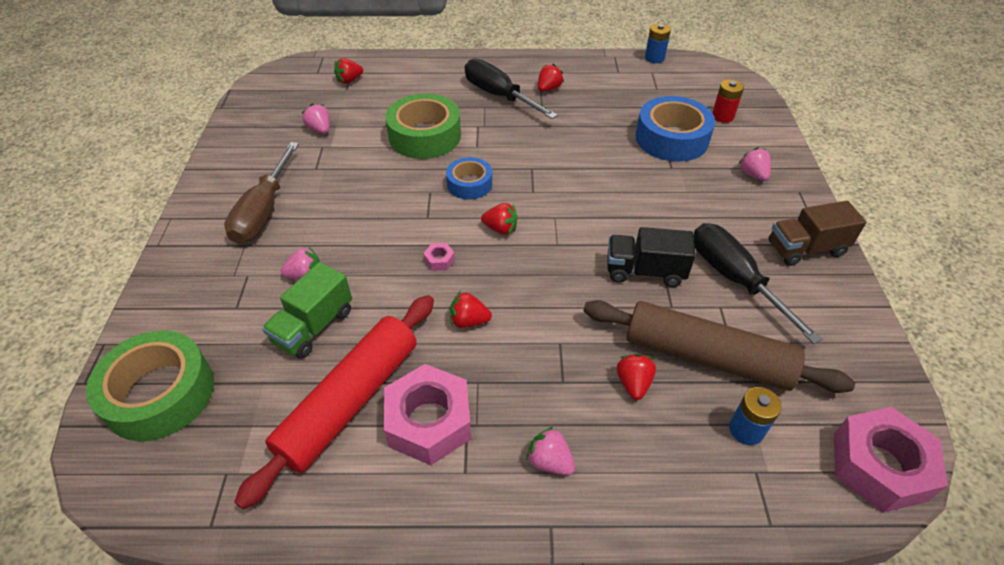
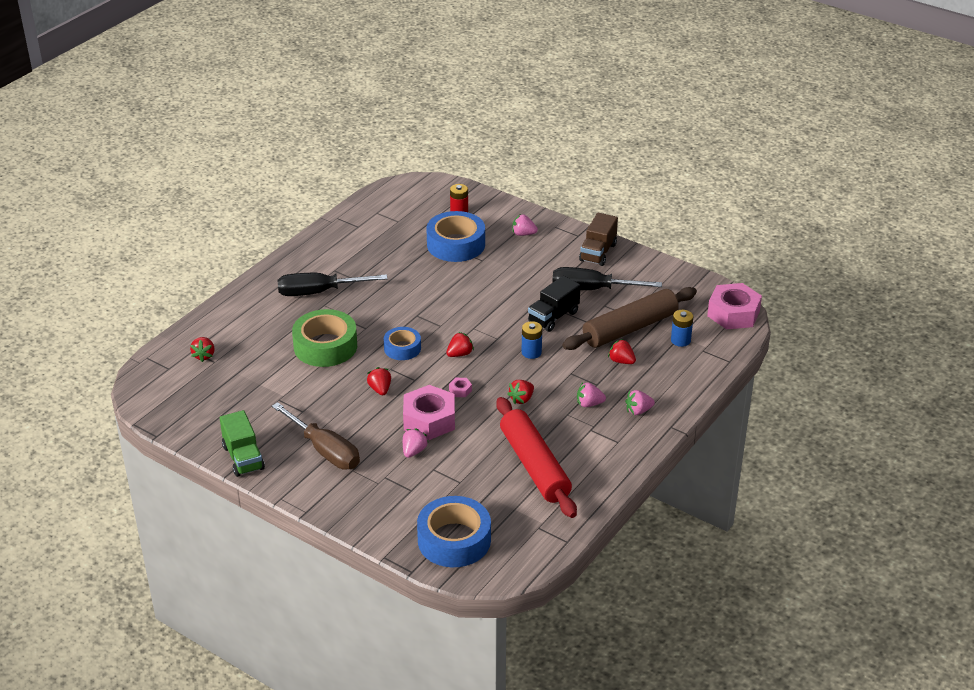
camera: 55 degrees left, 10 degrees down
(160, 394) = (454, 540): green tape -> blue tape
(314, 326) = (463, 461): green truck -> green truck (243, 457)
(320, 129) = (255, 393): pink strawberry -> pink strawberry (589, 404)
(429, 421) = (576, 442): pink nut -> pink nut (429, 420)
(548, 89) = (339, 266): red strawberry -> red strawberry (380, 389)
(654, 58) = (362, 202): blue battery -> blue battery (531, 352)

